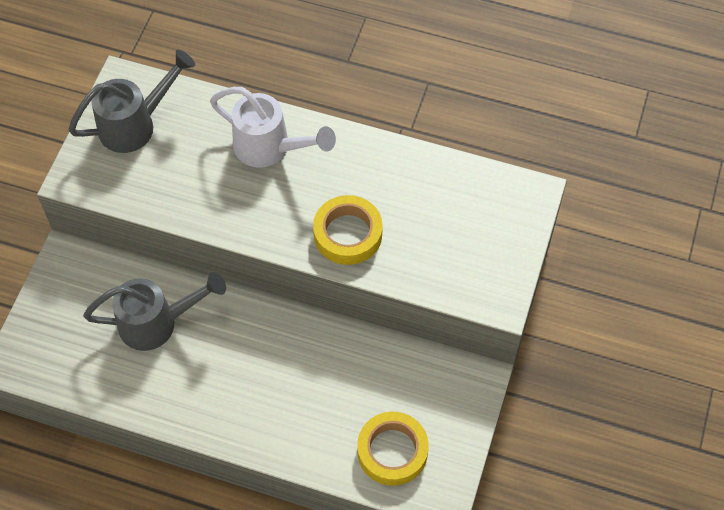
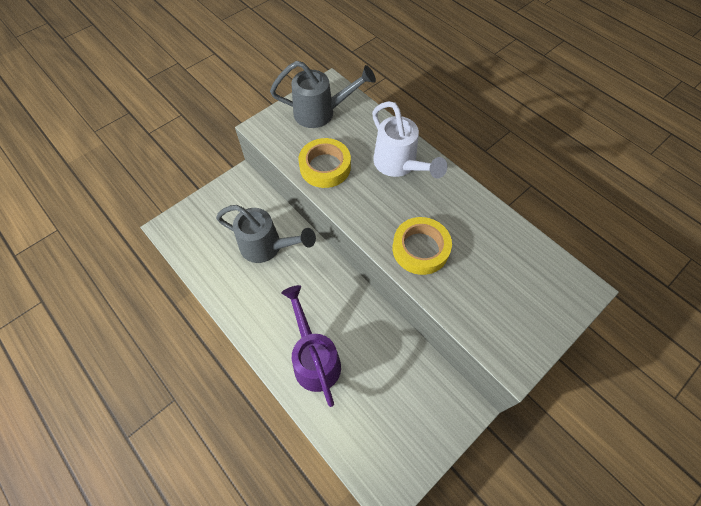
camera: 30 degrees right, 0 degrees up
(292, 414) = (314, 358): none -> purple watering can
(392, 451) = (369, 429): yellow tape -> yellow tape (325, 167)

